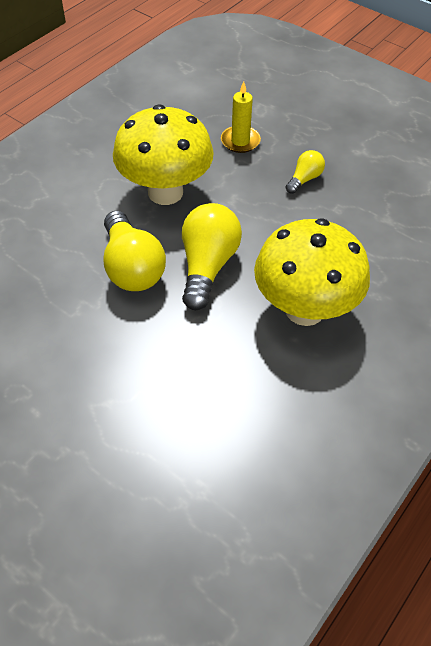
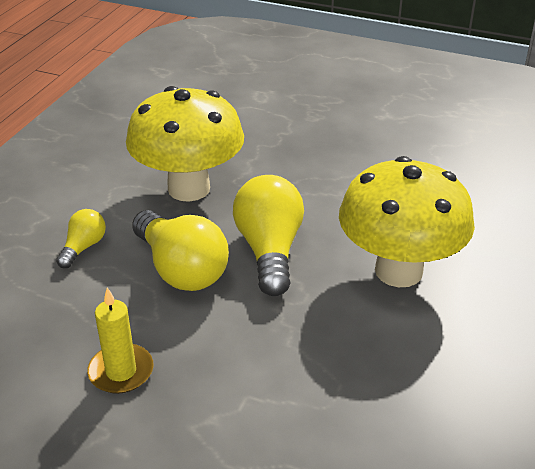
camera: 15 degrees left, 15 degrees down
(240, 141) = (252, 127): yellow candle -> yellow candle (121, 371)
(304, 179) = (338, 150): yellow light bulb -> yellow light bulb (83, 247)

